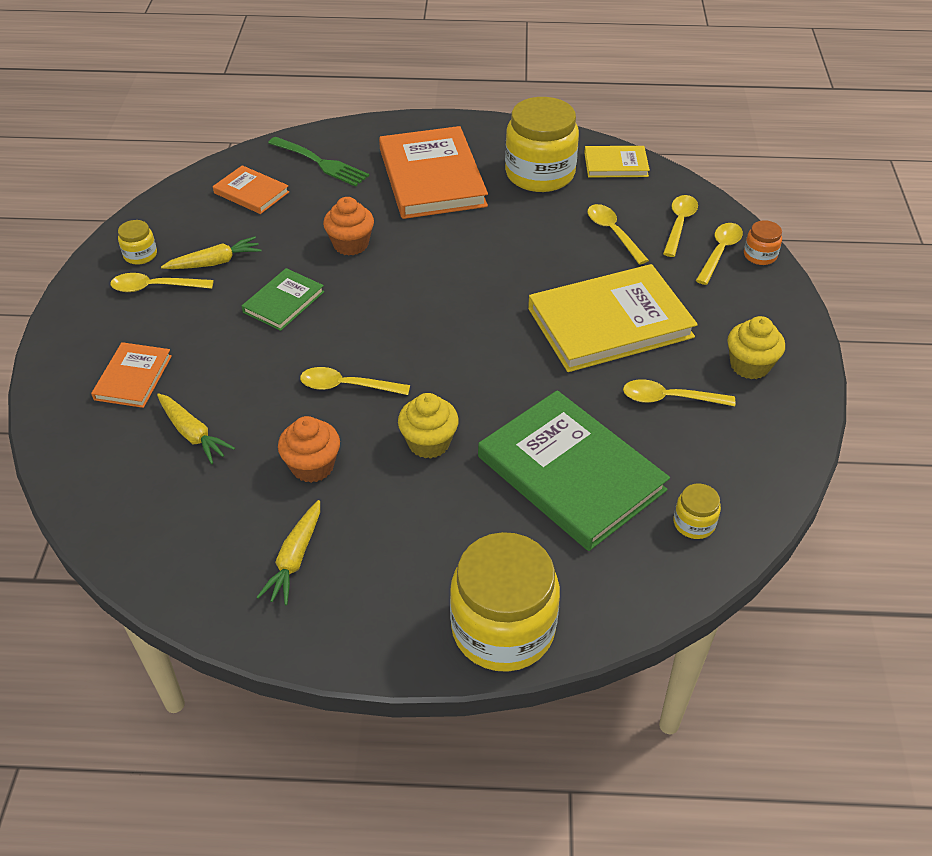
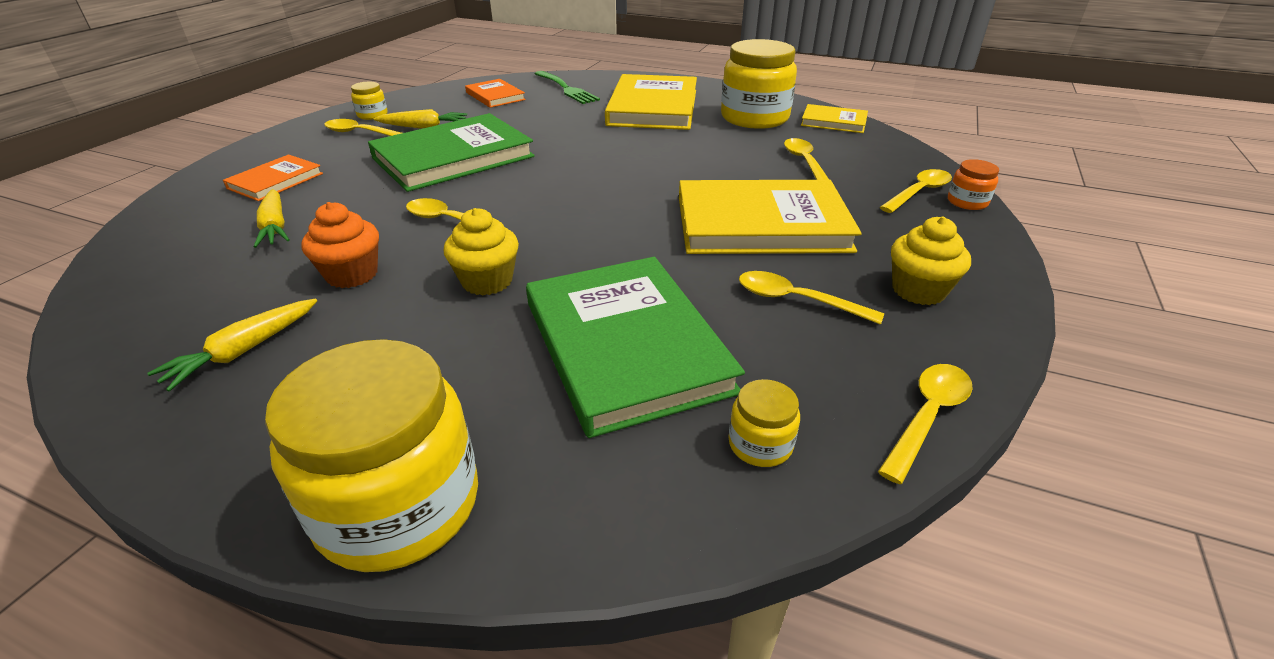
camera: 20 degrees right, 10 degrees down
(283, 302) = (453, 157): green book -> green book, size x1.96
(351, 244) = (546, 134): orange cupcake -> none
(432, 177) = (653, 107): orange book -> yellow book
(679, 224) = (881, 167): yellow spoon -> yellow spoon (927, 417)

